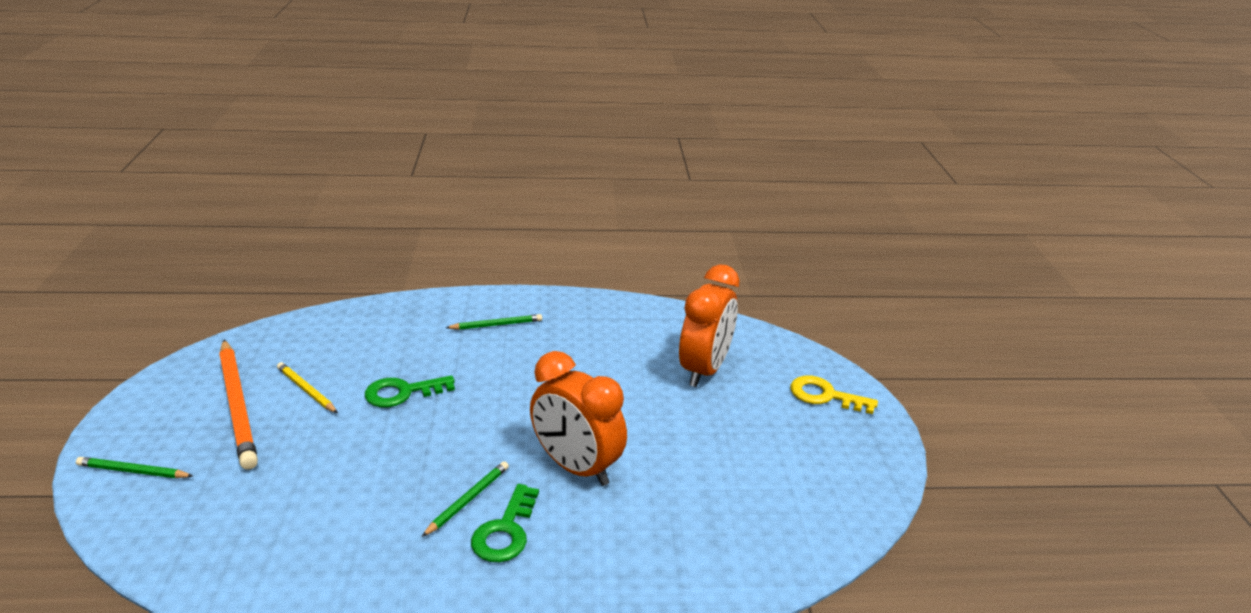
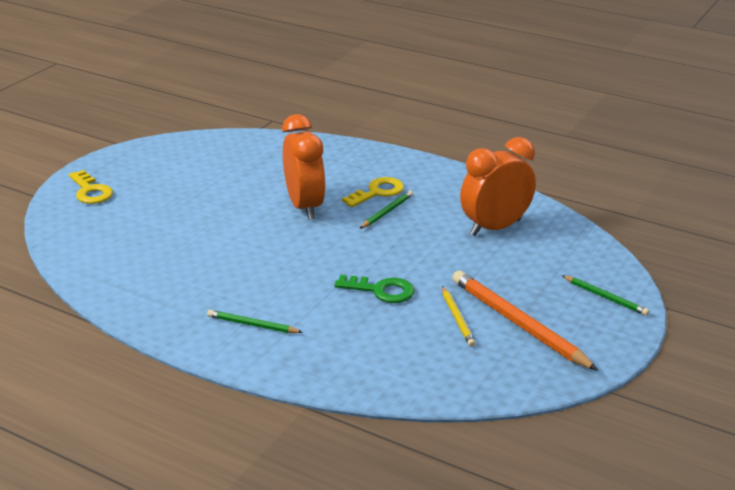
camera: 145 degrees left, 0 degrees up
(237, 405) = (518, 323): orange pencil -> orange pencil turned 45 degrees counterclockwise
(468, 500) = (387, 212): green pencil -> green pencil turned 150 degrees clockwise
(505, 531) = (377, 192): green key -> yellow key
(704, 370) = (140, 232): orange clock -> orange clock (495, 227)

